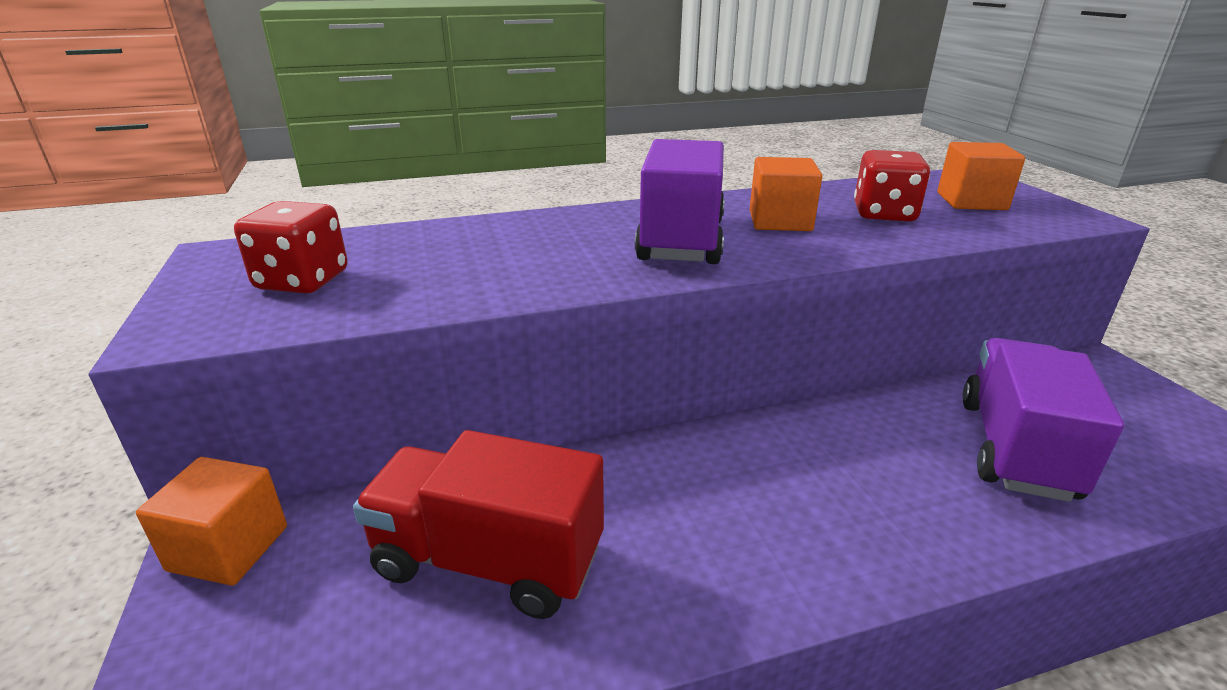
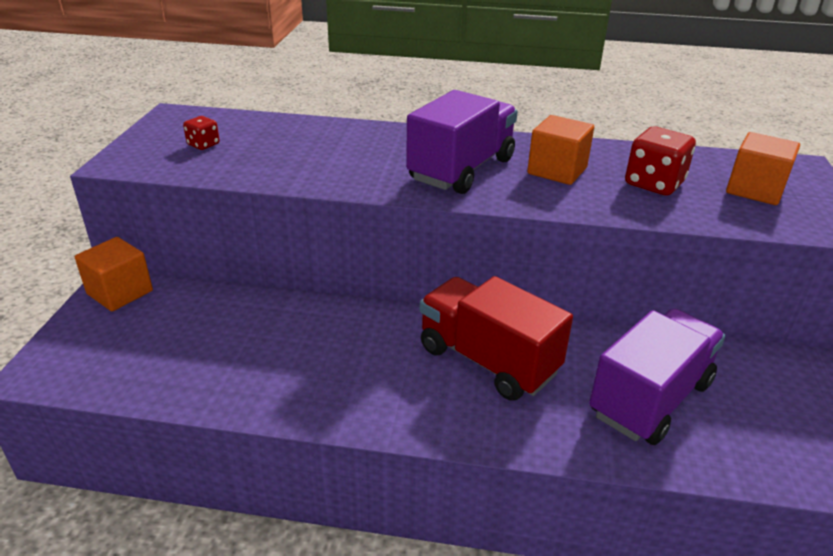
camera: 25 degrees right, 5 degrees up
(302, 281) = (203, 145): red dice -> red dice, size x0.55
(488, 561) = (238, 343): red truck -> red truck (487, 360)

